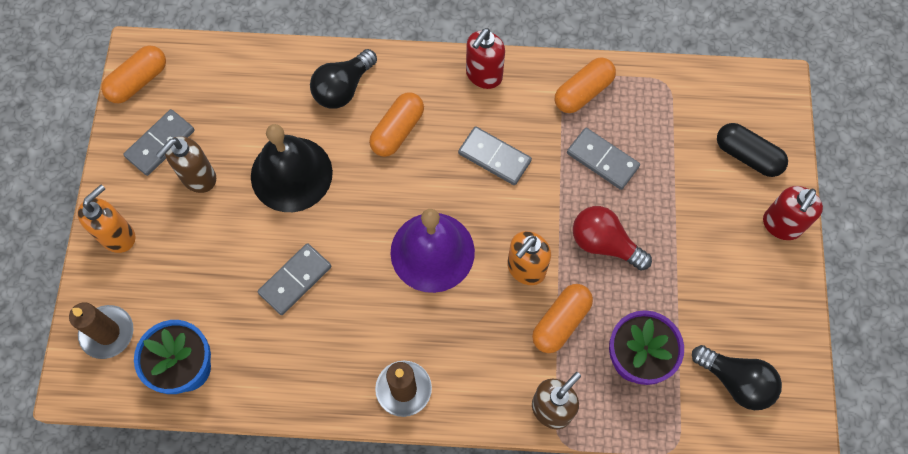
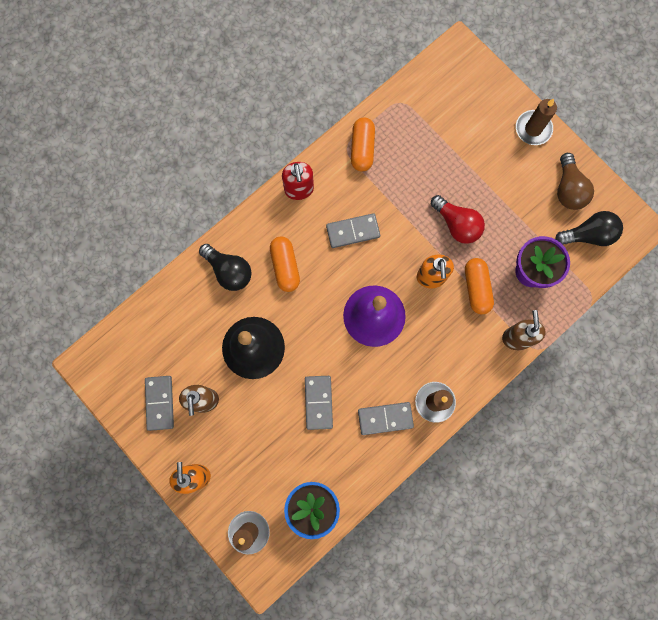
camera: 45 degrees left, 10 degrees up
(138, 81) = (105, 380): orange capsule -> none
(343, 88) = (229, 271): black light bulb -> black light bulb turned 45 degrees counterclockwise
(602, 160) = (410, 178): grey domino -> grey domino (385, 418)
(604, 243) = (457, 224): red light bulb -> red light bulb turned 120 degrees counterclockwise
(747, 156) = (481, 105): black capsule -> none
(760, 316) = (568, 189): none -> brown light bulb
(781, 225) = (533, 129): red soap dispenser -> brown candle

